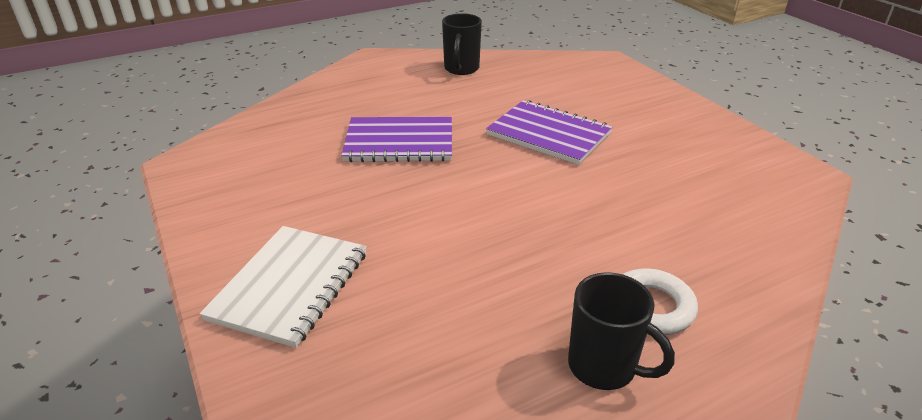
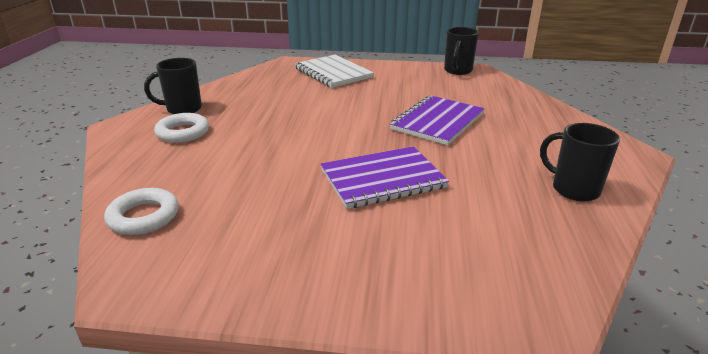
camera: 125 degrees right, 5 degrees down
(198, 174) = (457, 71): none -> black mug
(772, 216) = (143, 216): none -> white ring

